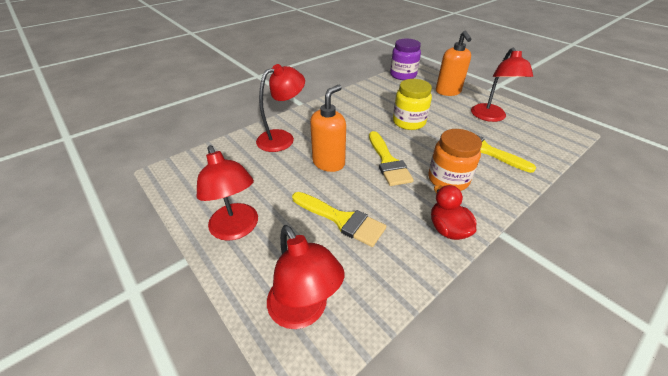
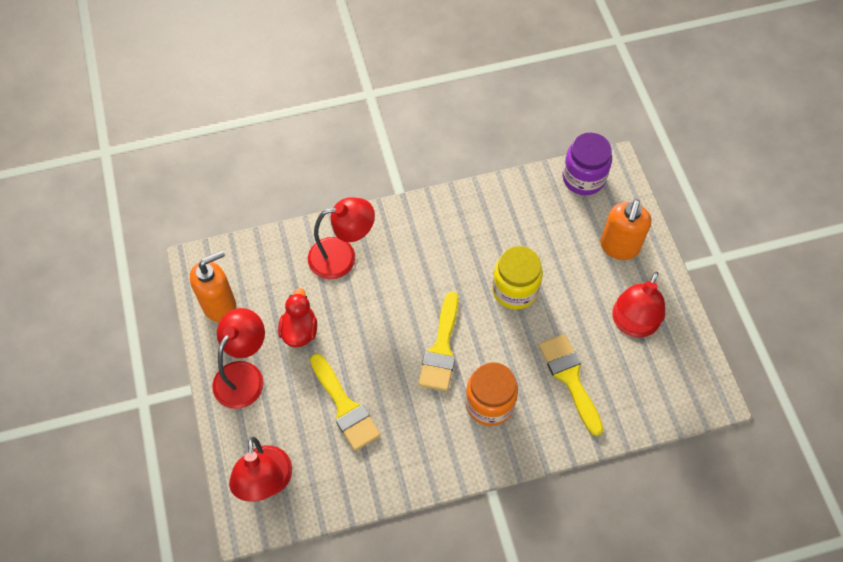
camera: 25 degrees right, 20 degrees up
(237, 229) = (244, 375): red lamp -> red lamp turned 150 degrees counterclockwise
(329, 163) = (374, 322): orange soap dispenser -> orange soap dispenser (219, 305)
(447, 229) = (439, 463): red duck -> red duck (299, 330)

